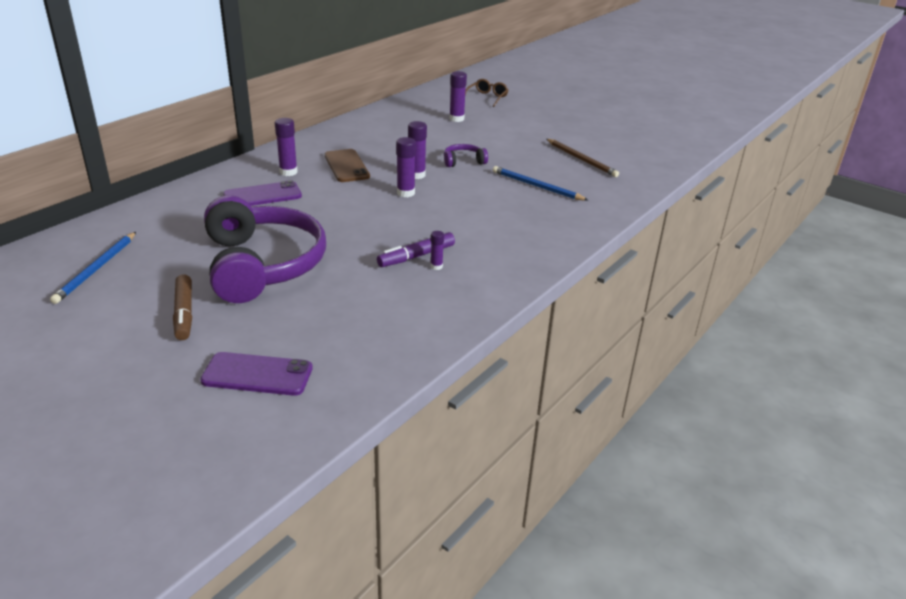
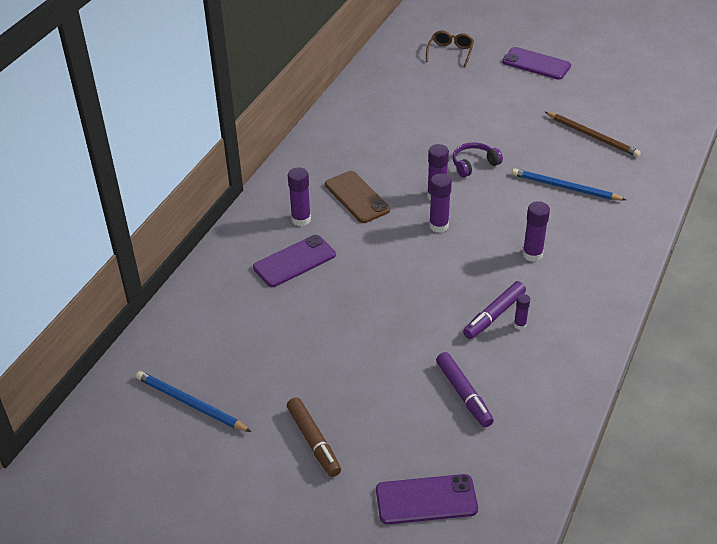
camera: 10 degrees left, 10 degrees up
(96, 269) = (190, 403): blue pencil -> blue pencil turned 120 degrees clockwise
(262, 265) = (351, 360): purple headphones -> none
(350, 305) = (464, 394): none -> purple marker
(456, 119) = (434, 96): purple glue stick -> purple glue stick (532, 254)
(557, 113) = (536, 64): none -> purple phone

